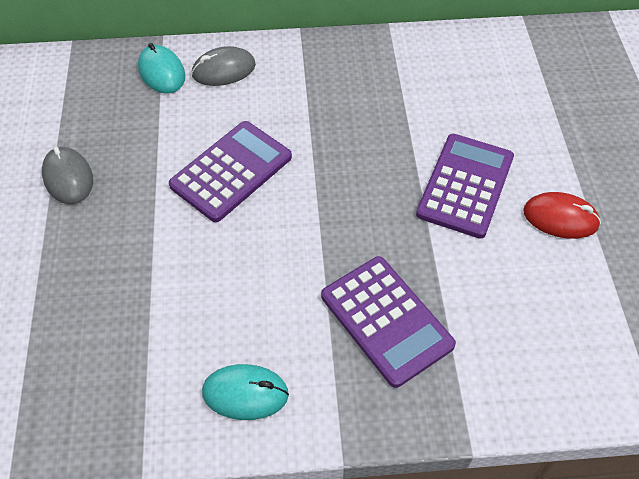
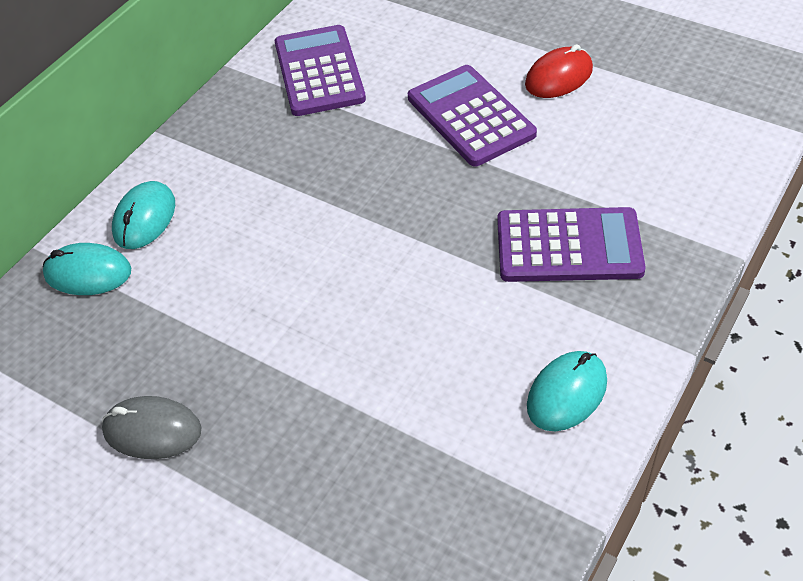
camera: 50 degrees left, 5 degrees down
(223, 70) = (144, 218): grey mouse -> turquoise mouse
(231, 171) = (289, 277): purple calculator -> purple calculator (319, 71)

